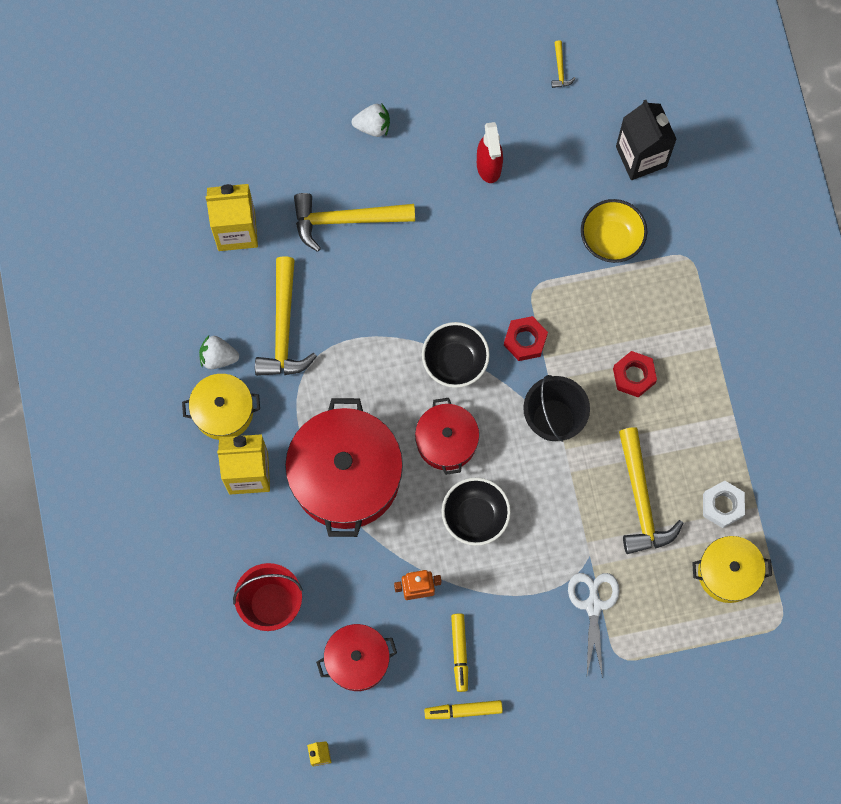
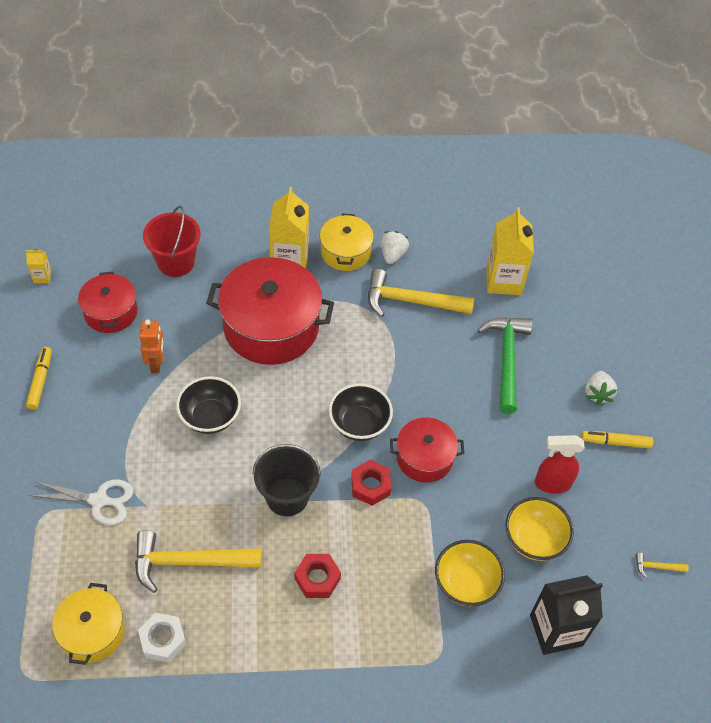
camera: 95 degrees right, 20 degrees down
(345, 220) = (506, 359): yellow hammer -> green hammer
(446, 441) = (285, 405): red pot -> red pot (424, 457)
(459, 653) = (91, 386): yellow marker -> yellow marker (615, 442)
(553, 180) = (534, 539): none -> yellow bowl

